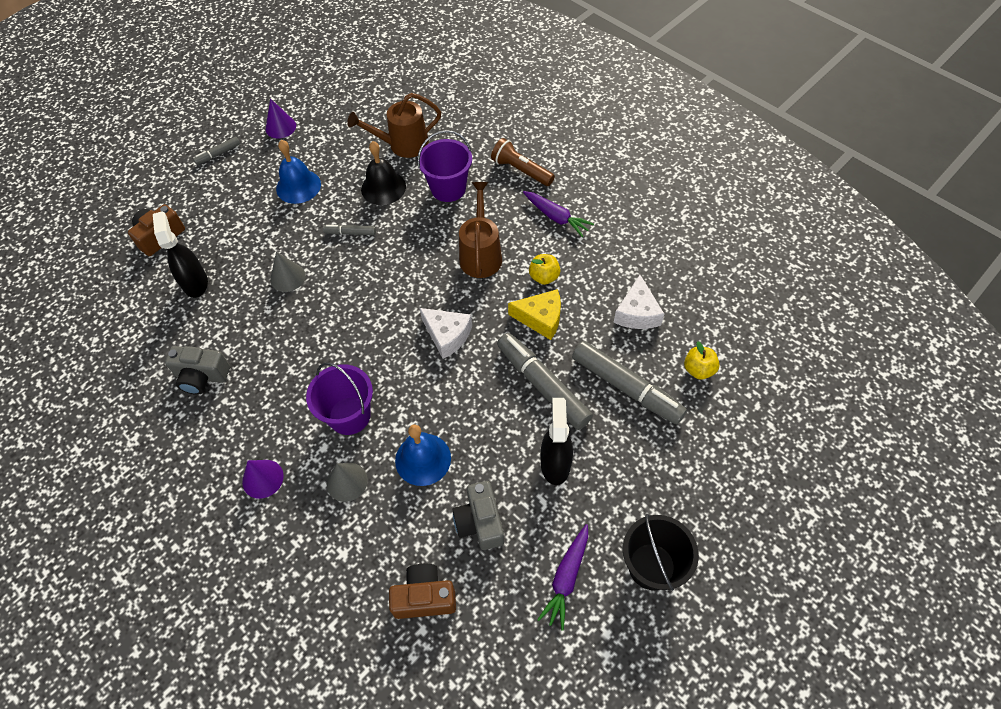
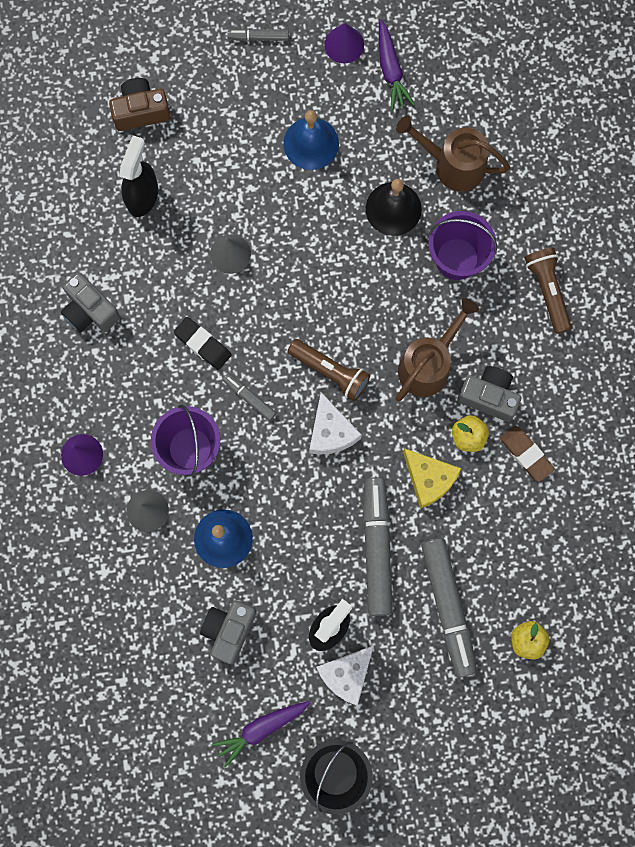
camera: 35 degrees right, 20 degrees up
(308, 343) = (203, 344): none -> black eraser
(350, 233) = (323, 243): grey marker -> grey marker (249, 398)
(416, 300) = (330, 372): none -> brown flashlight
(424, 597) = (142, 657): brown camera -> none
(536, 246) = (489, 396): none -> grey camera
(556, 217) = (536, 376): purple carrot -> purple carrot (391, 70)
(591, 262) = (526, 454): none -> brown eraser
(637, 313) = (522, 542): white cheese -> white cheese (346, 674)

